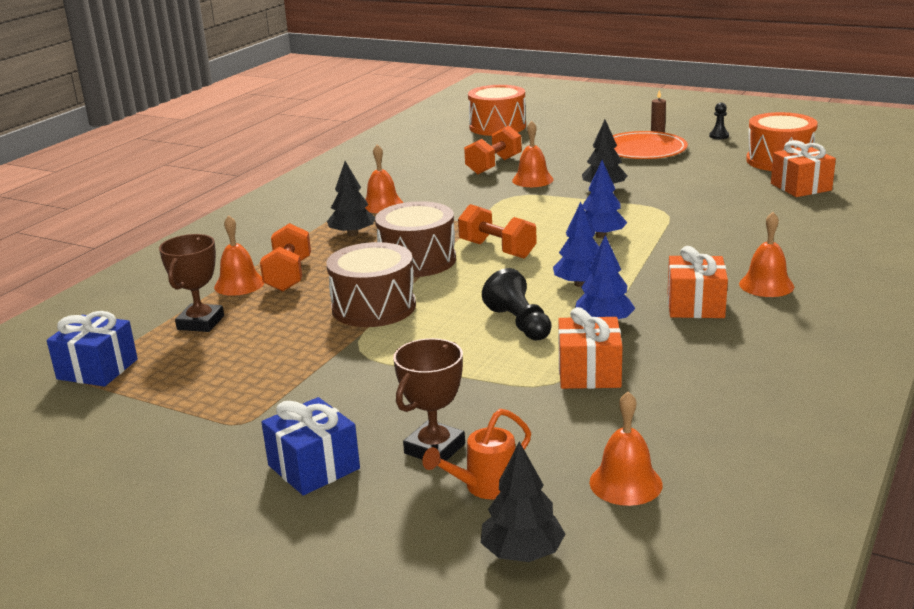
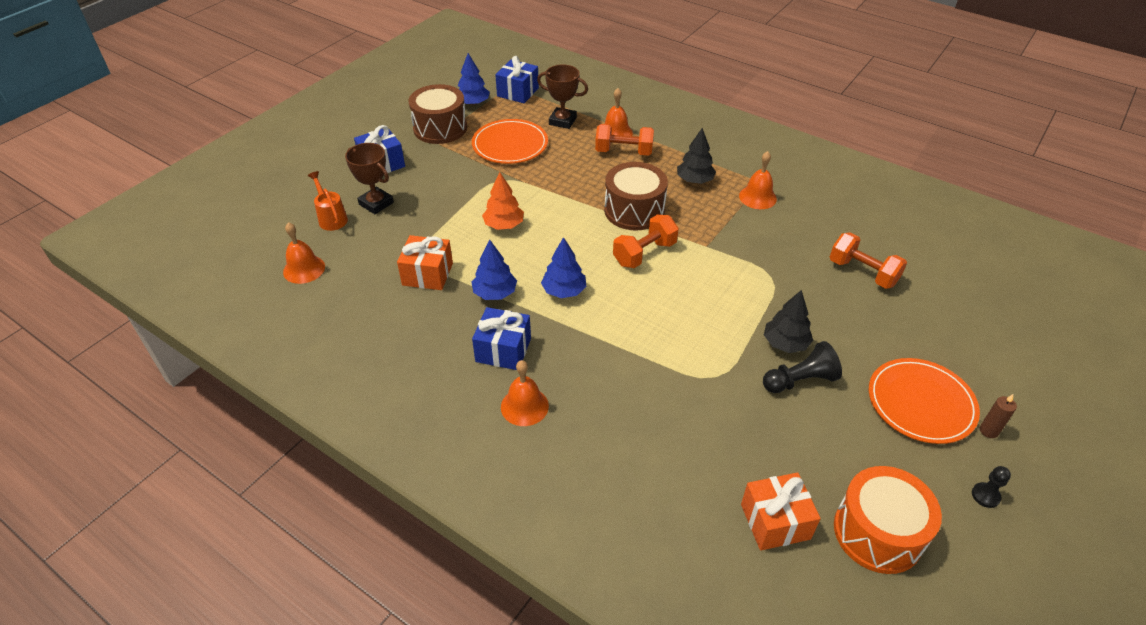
camera: 95 degrees right, 20 degrees up
(262, 355) = (510, 144): none -> orange plate
(374, 307) = (560, 187): brown drum -> brown drum (440, 128)
(466, 334) = (504, 225): none -> orange tree
(497, 127) = (1004, 289): orange drum -> none
(519, 323) = (510, 251): black pawn -> black pawn (800, 380)
(522, 553) = (272, 225): black tree -> none
(532, 180) = (816, 295): orange bell -> none
(601, 236) = (660, 320): blue tree -> blue tree (473, 103)
(695, 305) = (503, 350): orange gift -> blue gift

